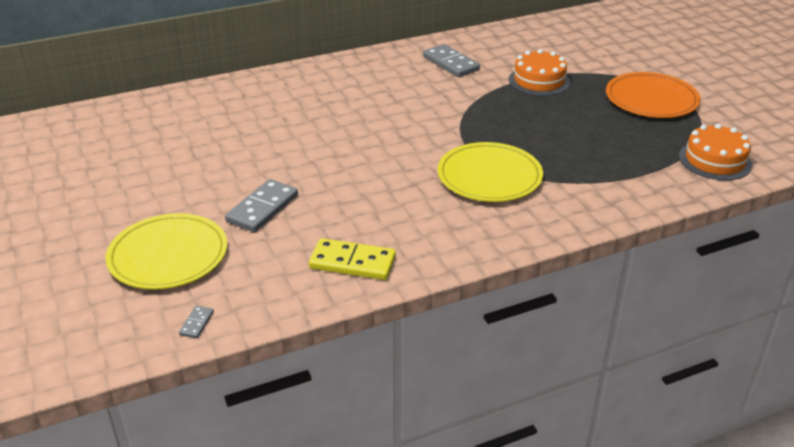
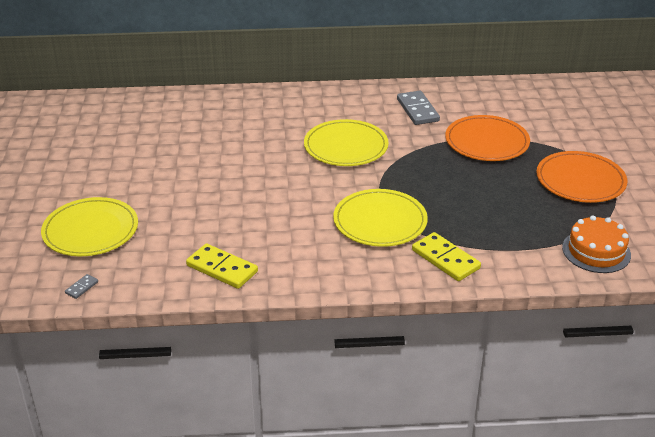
camera: 20 degrees right, 0 degrees up
(263, 208) = (181, 209): grey domino -> none
(402, 110) = (346, 147): none -> yellow plate
(539, 81) = (486, 142): orange cake -> orange plate
(581, 199) = (445, 259): none -> yellow domino

